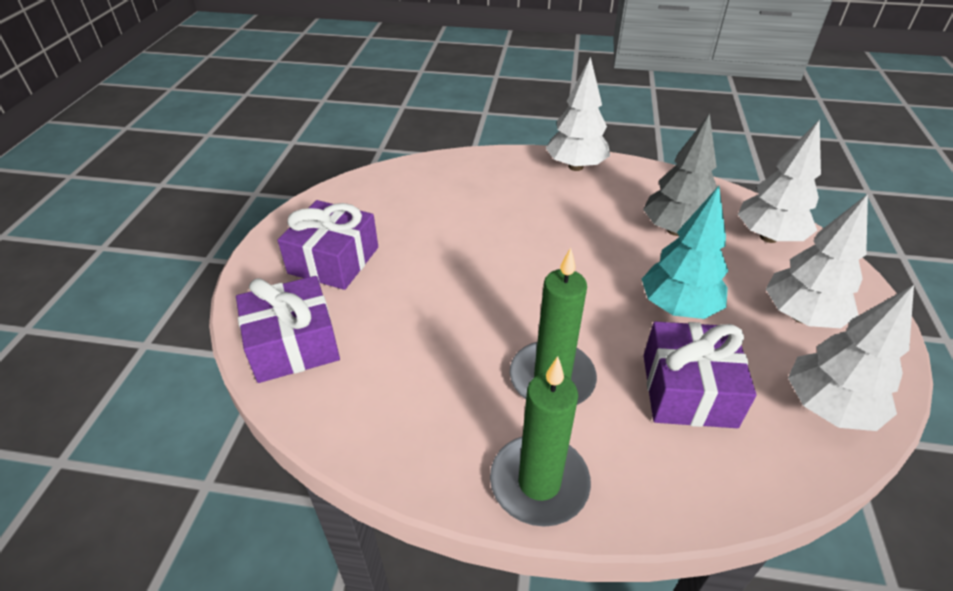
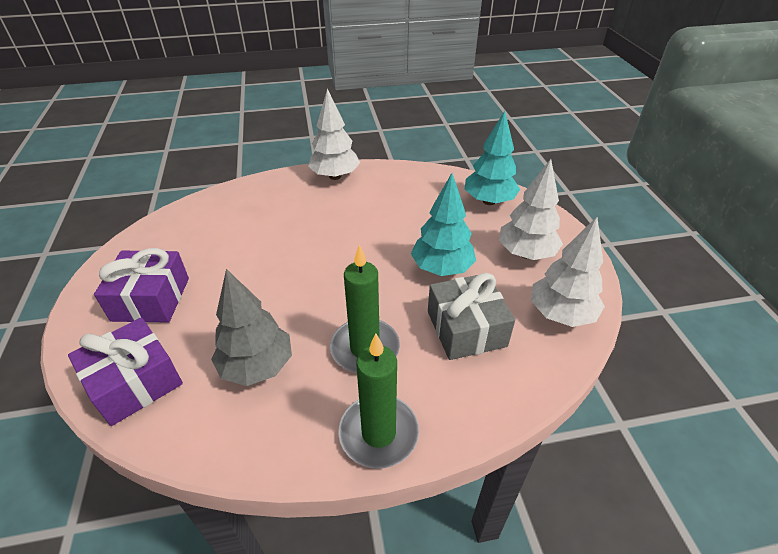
camera: 20 degrees left, 0 degrees up
(675, 230) = (423, 210): grey tree -> grey tree (257, 366)
(688, 390) = (466, 328): purple gift -> grey gift
(768, 237) = (489, 201): white tree -> turquoise tree

